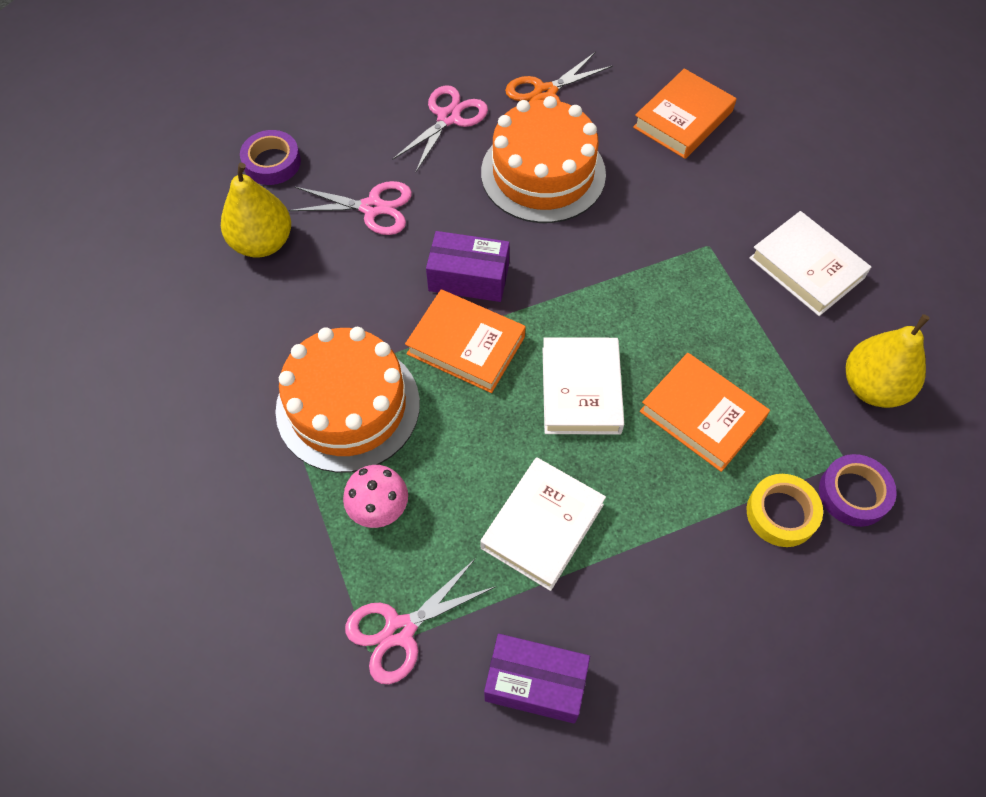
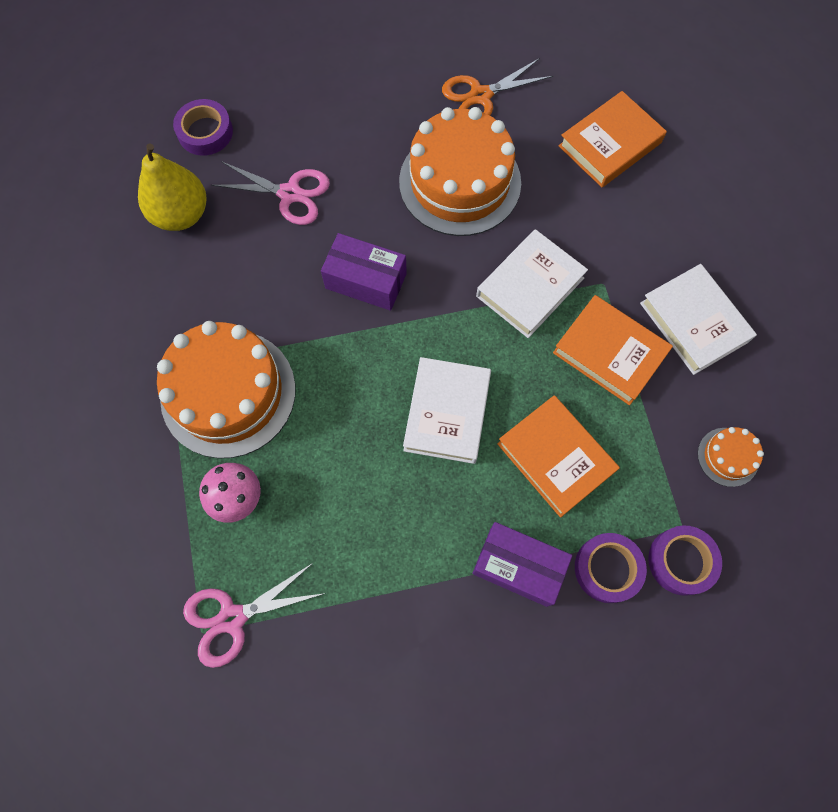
camera: 10 degrees right, 10 degrees up
(448, 118) = (381, 109): pink scissors -> none
(466, 345) = (349, 349): orange book -> orange book (609, 353)
(535, 683) = (343, 690): purple box -> purple box (518, 566)
(542, 526) = (381, 541): white book -> white book (530, 287)
(781, 513) = (607, 568): yellow tape -> purple tape
(873, 387) = (728, 457): yellow pear -> orange cake

